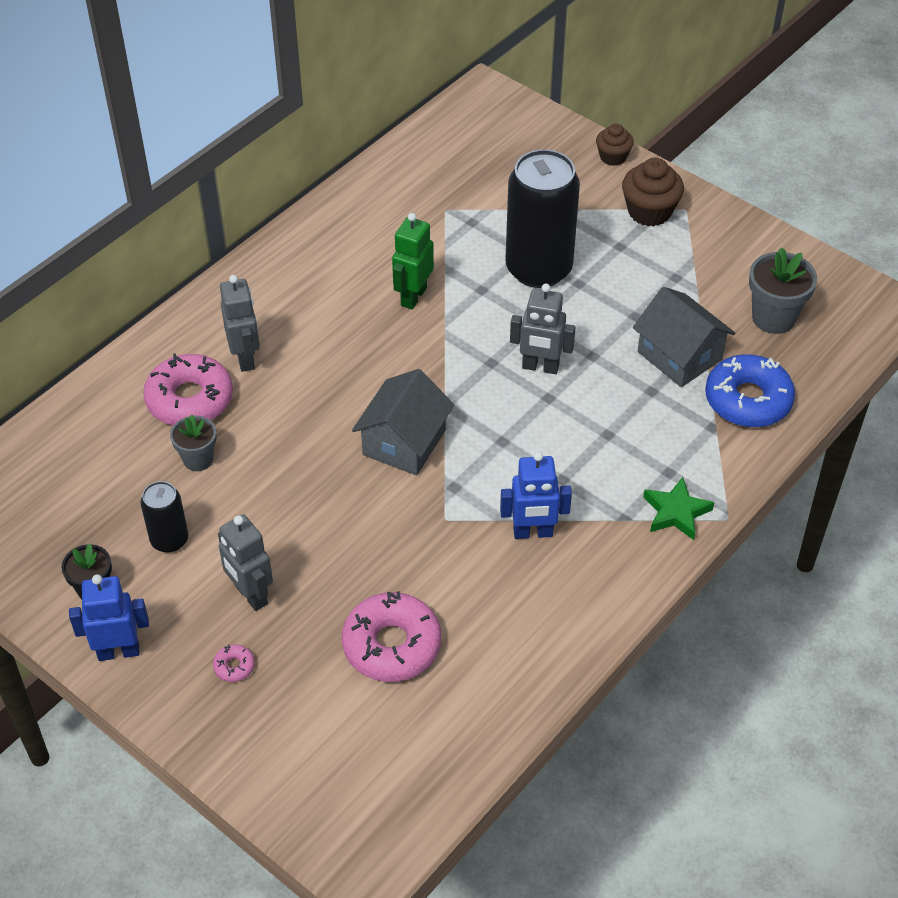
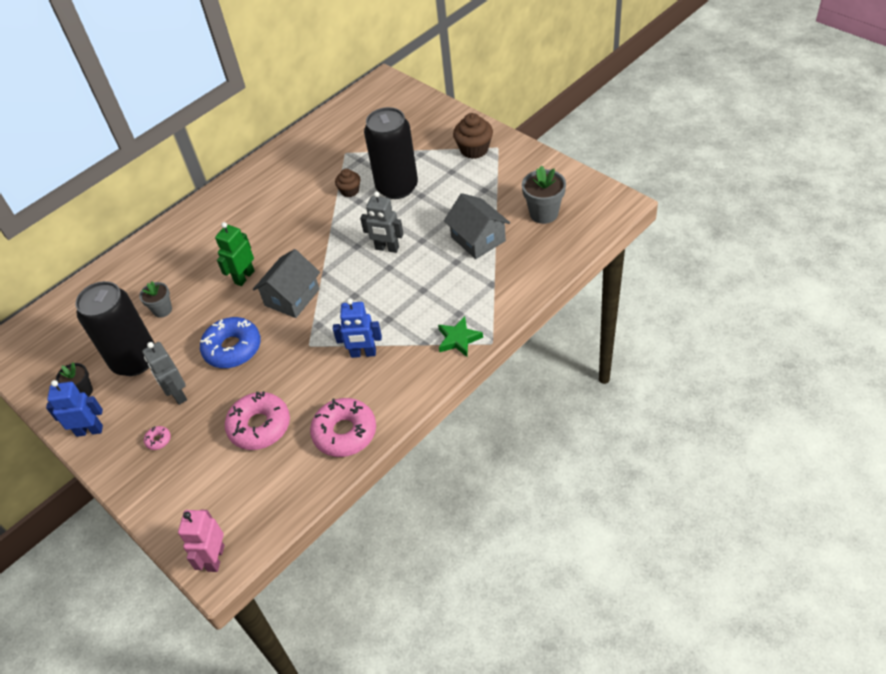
camera: 10 degrees right, 0 degrees up
(169, 540) = (135, 360): black can -> black can, size x2.00
(190, 399) = (165, 273): pink donut -> pink donut (345, 432)
(245, 358) = (204, 247): grey robot -> none
(362, 847) = (215, 558): none -> pink robot
(413, 296) = (315, 206): green robot -> green robot (244, 277)
(613, 157) = (456, 116): brown cupcake -> brown cupcake (350, 191)
(748, 400) = (518, 266): blue donut -> blue donut (232, 348)

